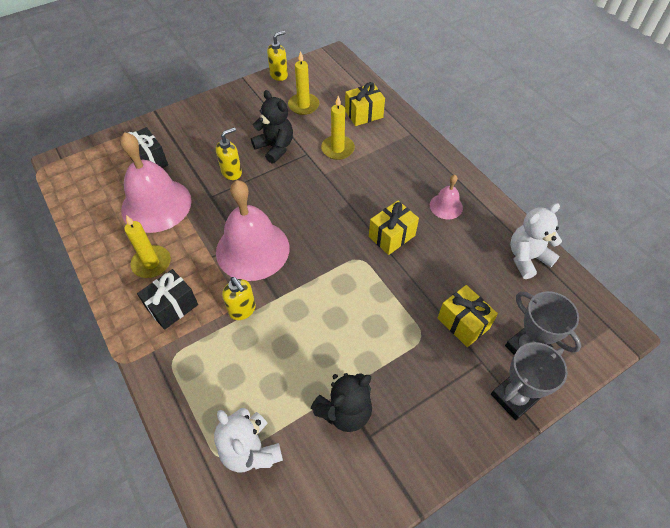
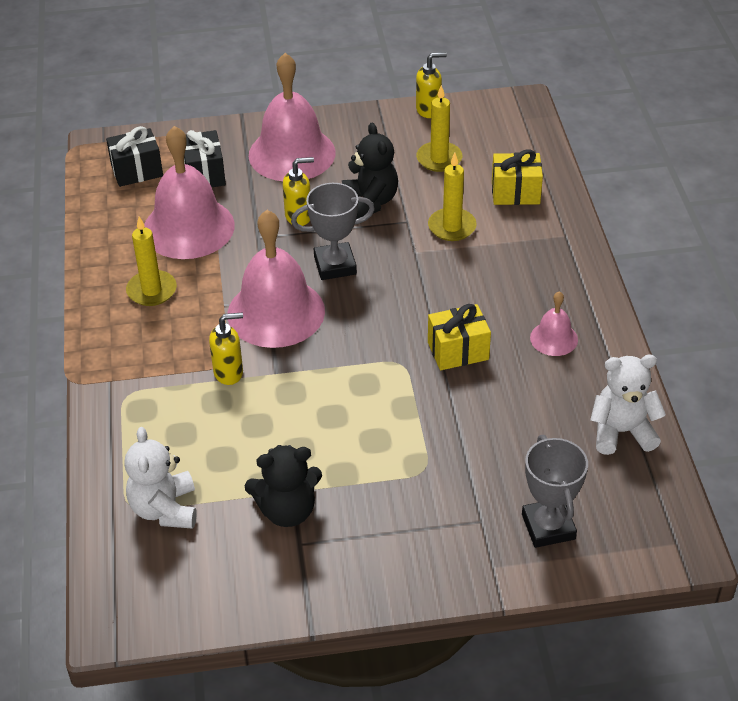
camera: 25 degrees right, 10 degrees down
(172, 307) = (152, 343): black gift -> black gift (137, 171)
(204, 129) = (292, 153): none -> pink bell
(242, 310) = (229, 373): yellow soap dispenser -> yellow soap dispenser turned 90 degrees counterclockwise
(463, 323) = (485, 474): yellow gift -> none
(514, 397) = (495, 569): grey trophy -> grey trophy (335, 265)

